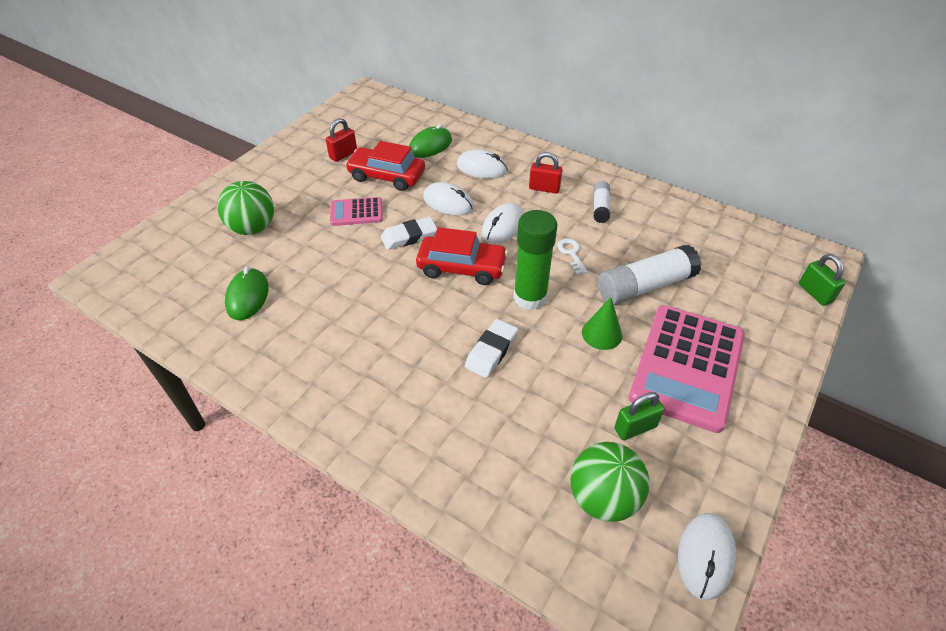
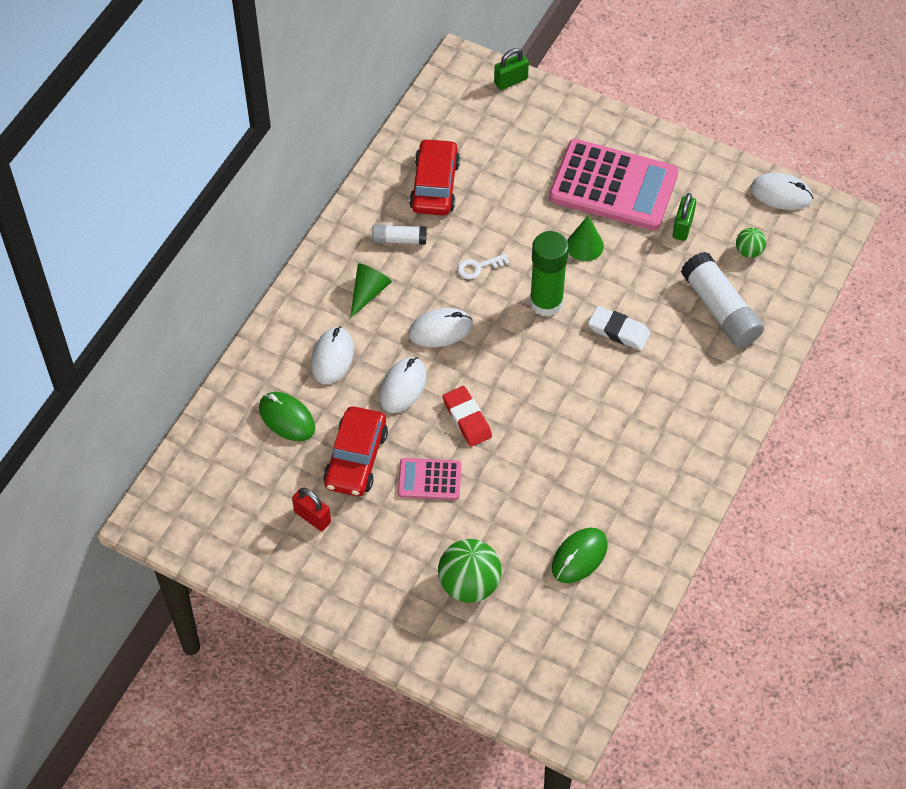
camera: 95 degrees left, 10 degrees up
(248, 296) = (579, 557): green mouse -> green mouse turned 45 degrees counterclockwise
(356, 212) = (429, 479): pink calculator -> pink calculator turned 105 degrees clockwise
(409, 236) = (467, 419): white eraser -> red eraser
(461, 267) = (510, 364): red car -> red car (435, 185)
(503, 226) = (440, 330): white mouse -> white mouse turned 45 degrees counterclockwise
(544, 188) = (368, 292): red padlock -> green cone
(603, 497) = (748, 251): green ball -> green ball, size x0.53
(635, 428) = (682, 227): green padlock -> green padlock turned 45 degrees clockwise
(645, 286) = (518, 208): white glue stick -> white glue stick (720, 309)

